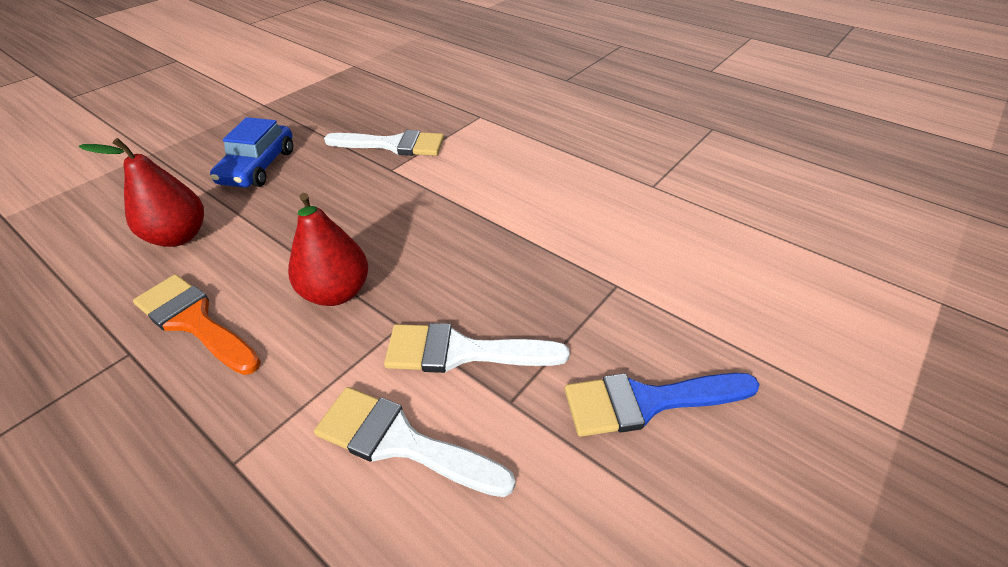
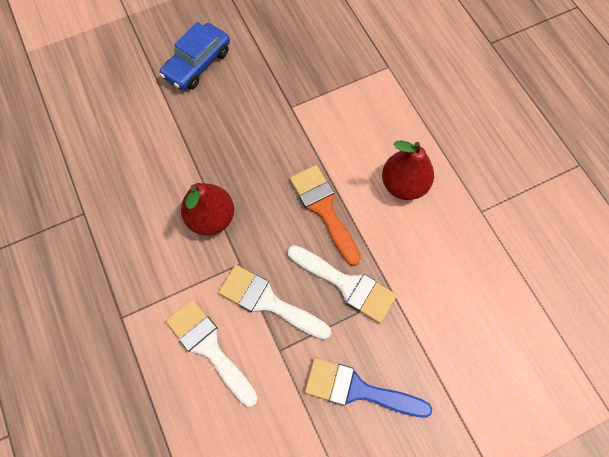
camera: 25 degrees right, 25 degrees up
(179, 236) = (129, 120): red pear -> red pear (403, 184)
(194, 321) = (123, 204): orange brush -> orange brush (323, 209)
(393, 145) = (304, 77): white brush -> white brush (347, 284)

